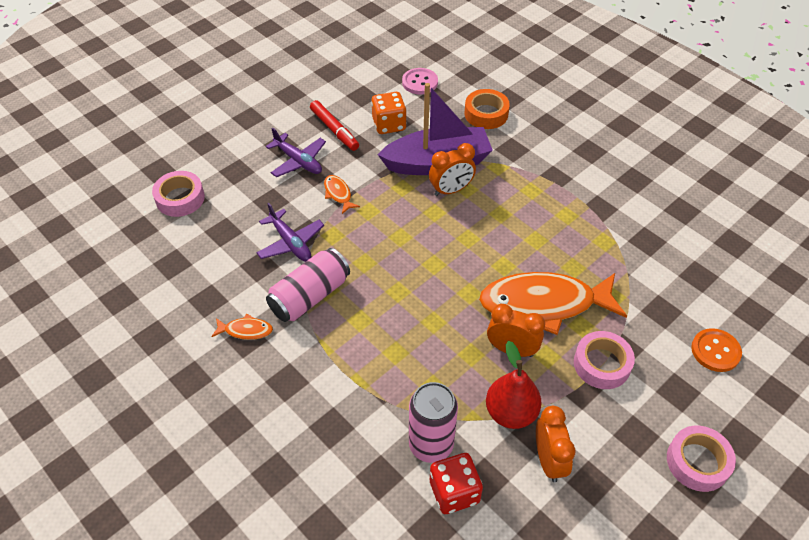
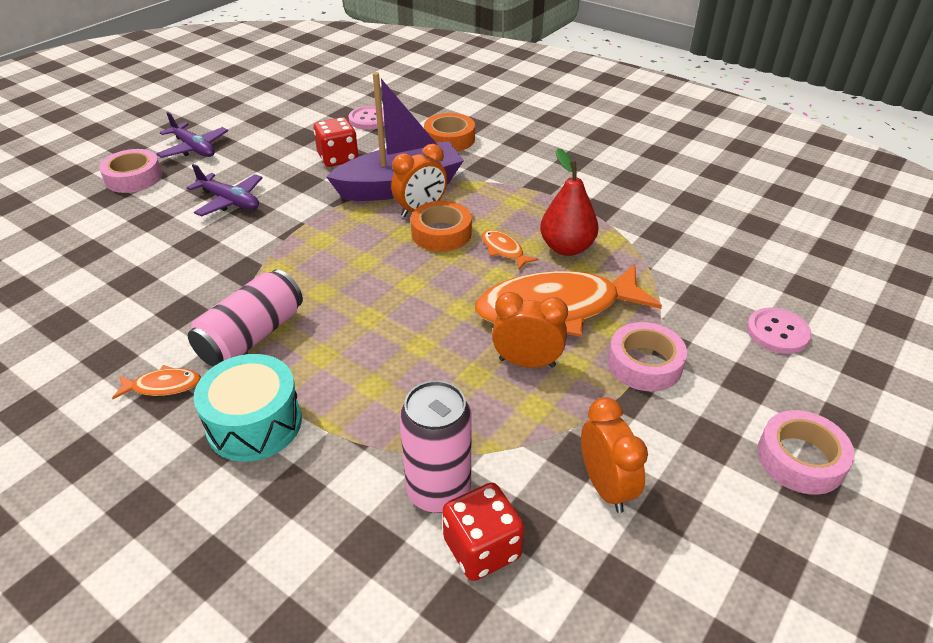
camera: 10 degrees left, 10 degrees down
(180, 198) = (75, 252): pink tape -> pink tape (133, 178)
(290, 243) = (223, 282): purple plane -> purple plane (194, 148)
(308, 371) = (254, 423): none -> turquoise drum
(334, 129) = (272, 168): red marker -> none
(338, 194) = (282, 227): orange fish -> orange fish (504, 250)
(389, 124) = (338, 158): orange dice -> red dice
(464, 217) = (441, 233): none -> orange tape
(511, 413) = (541, 435): red pear -> red pear (566, 248)
(715, 351) = (777, 332): orange button -> pink button

